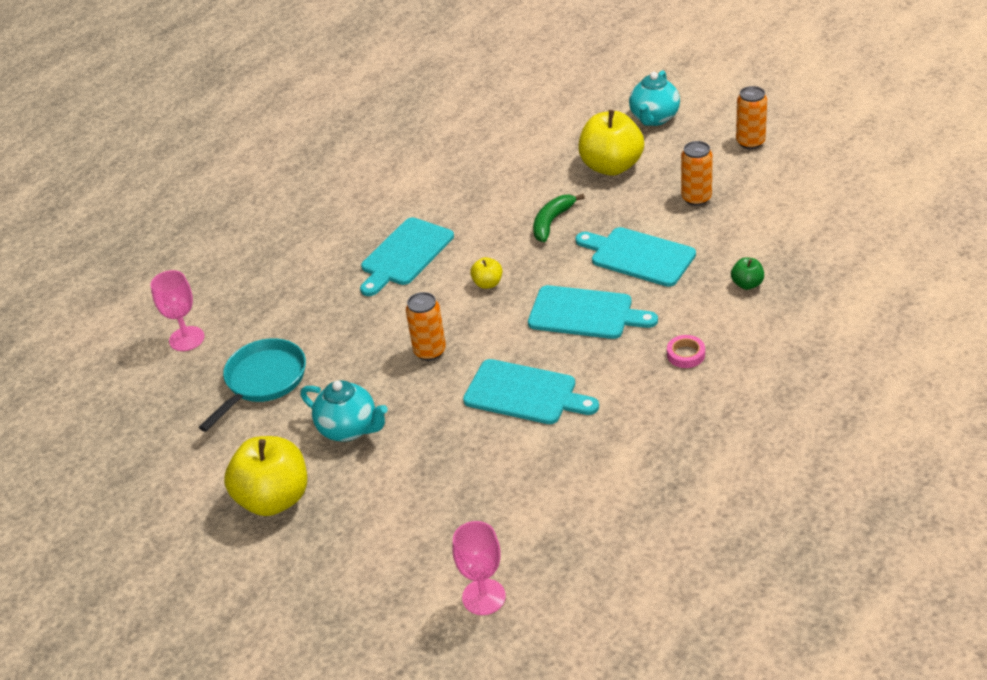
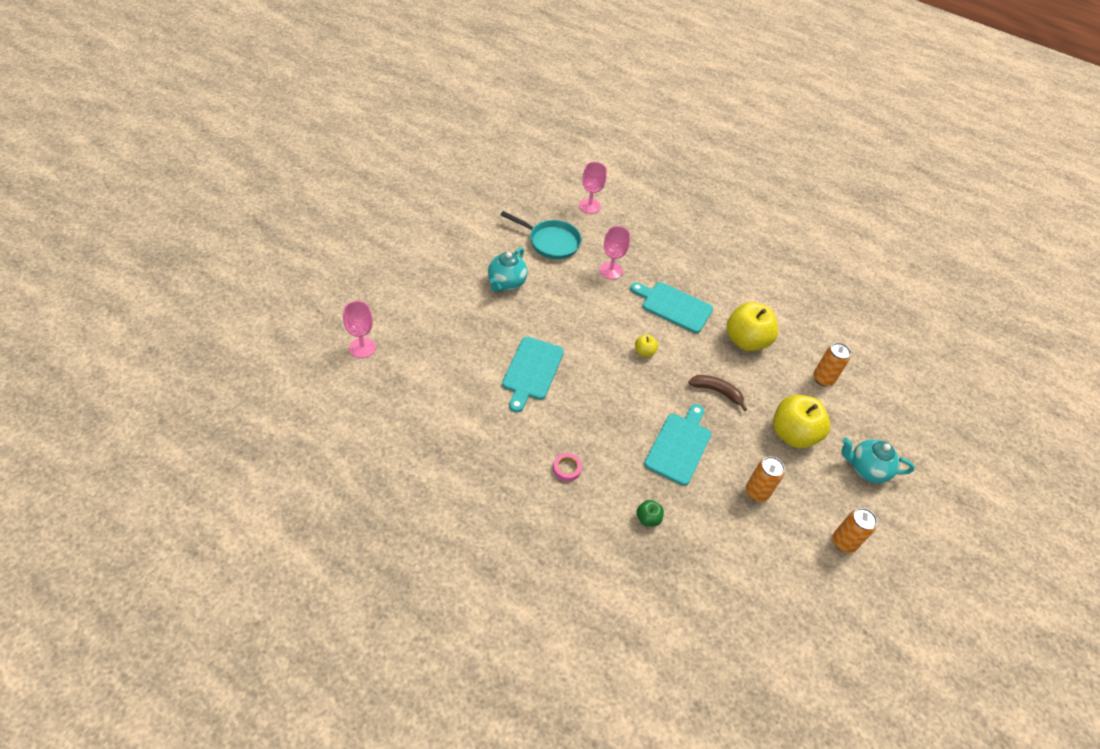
camera: 75 degrees right, 10 degrees up
(274, 499) = (453, 252): yellow apple -> yellow apple (746, 341)
(332, 315) = (610, 271): none -> pink goblet
(430, 351) = (575, 321): orange can -> orange can (823, 379)
(552, 222) = (717, 392): green banana -> brown banana
(585, 313) = (612, 408): turquoise cutting board -> none

